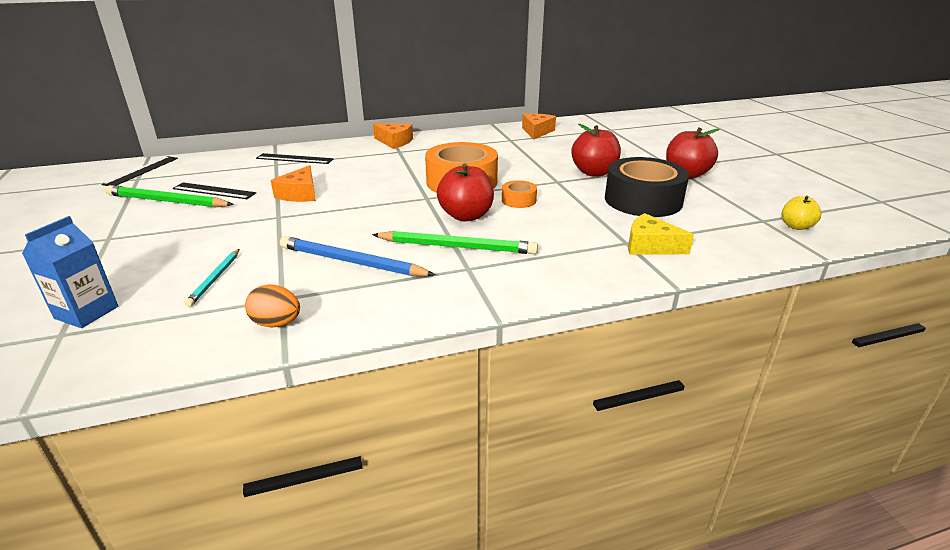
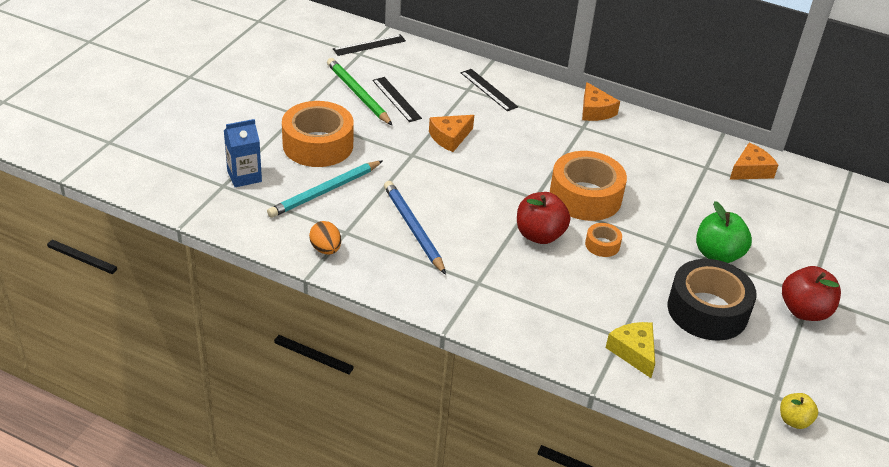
camera: 40 degrees right, 10 degrees up
(162, 249) = (318, 145): none -> orange tape
(215, 279) = (325, 191): turquoise pencil -> turquoise pencil, size x1.75
(457, 247) = (494, 260): green pencil -> none
(594, 172) = (718, 255): red apple -> green apple

